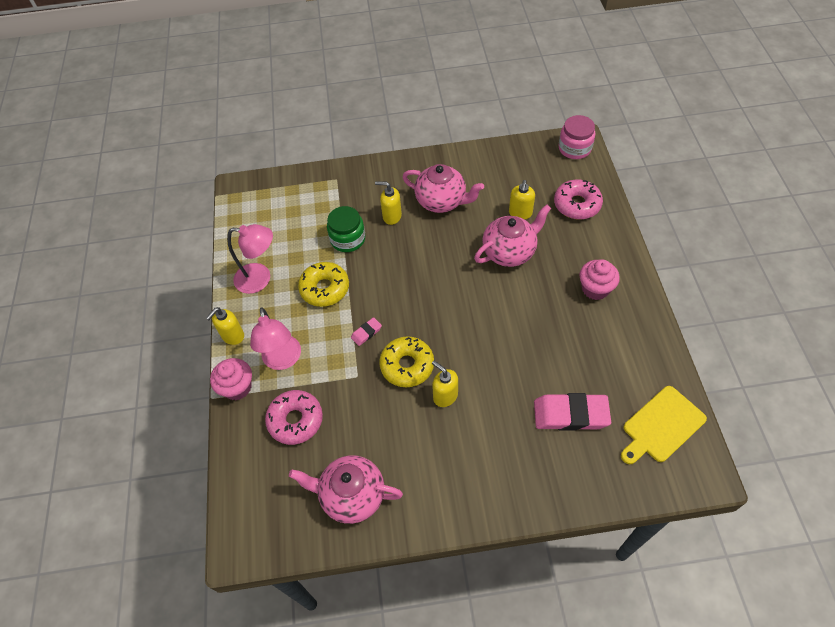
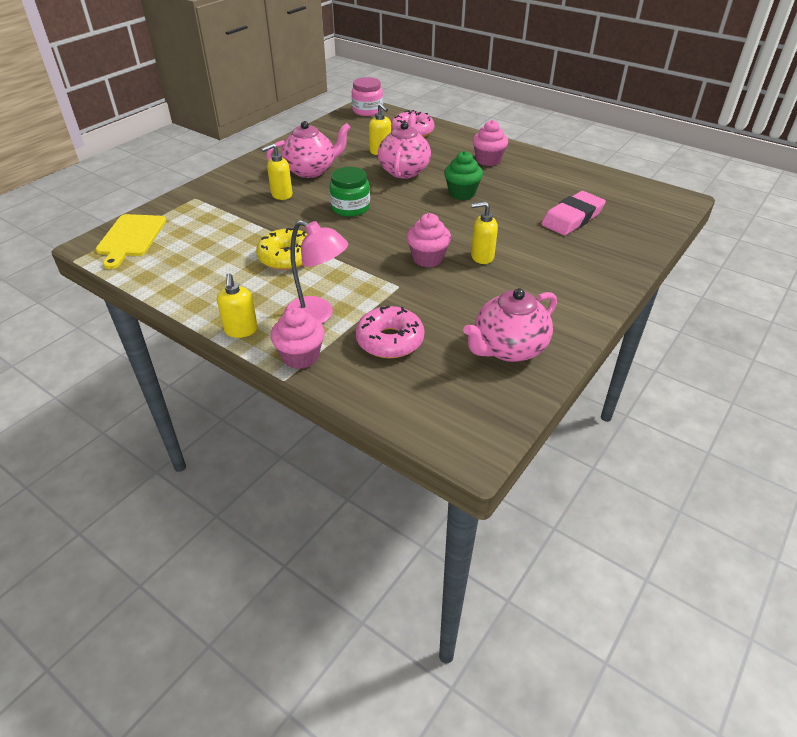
camera: 50 degrees left, 15 degrees down
(260, 279) = (212, 283): pink lamp -> none
(348, 239) = (262, 223): green jar -> green jar (350, 208)
(366, 333) = (366, 260): pink eraser -> none
(407, 365) = (428, 258): yellow donut -> pink cupcake
(520, 314) = (462, 193): none -> green cupcake
(661, 426) = (626, 194): yellow cutting board -> yellow cutting board (131, 238)

